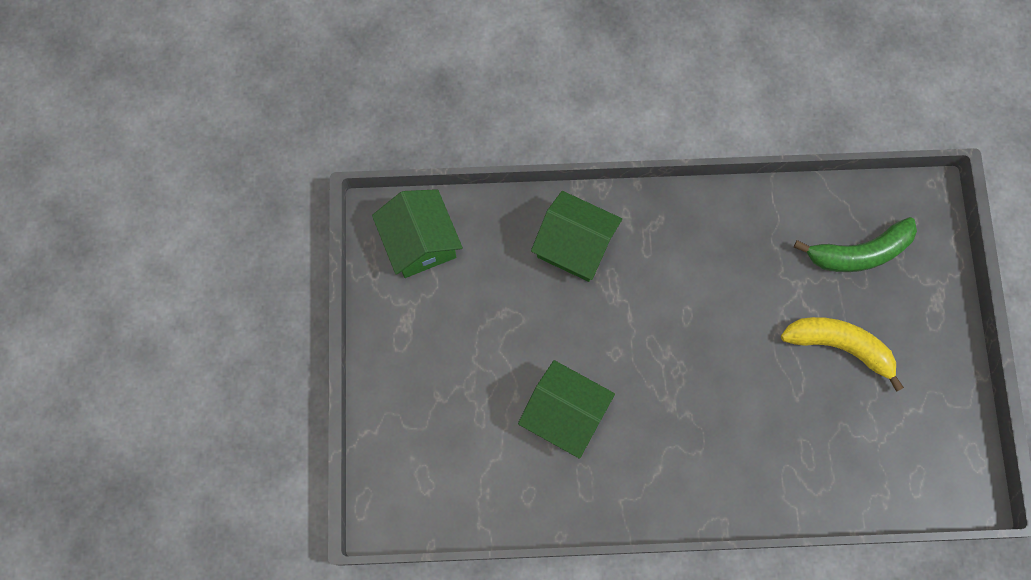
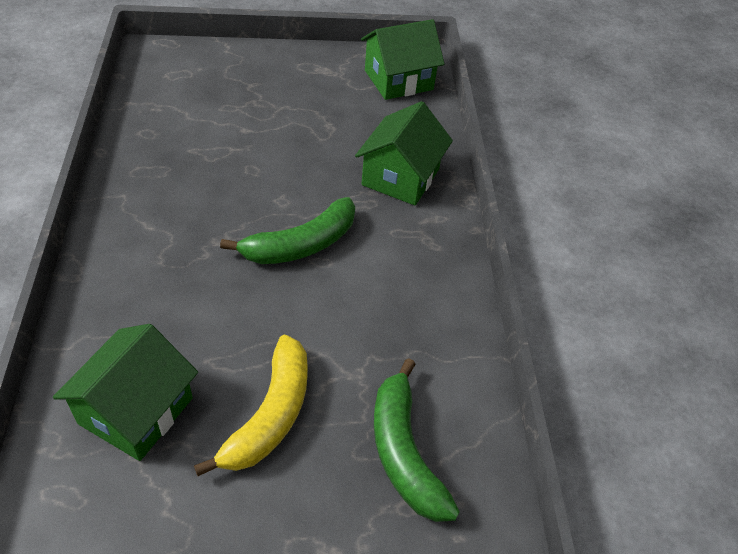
camera: 85 degrees right, 25 degrees down
(564, 414) = (222, 160): green house -> green house (136, 410)
(669, 333) = (301, 245): none -> green banana

